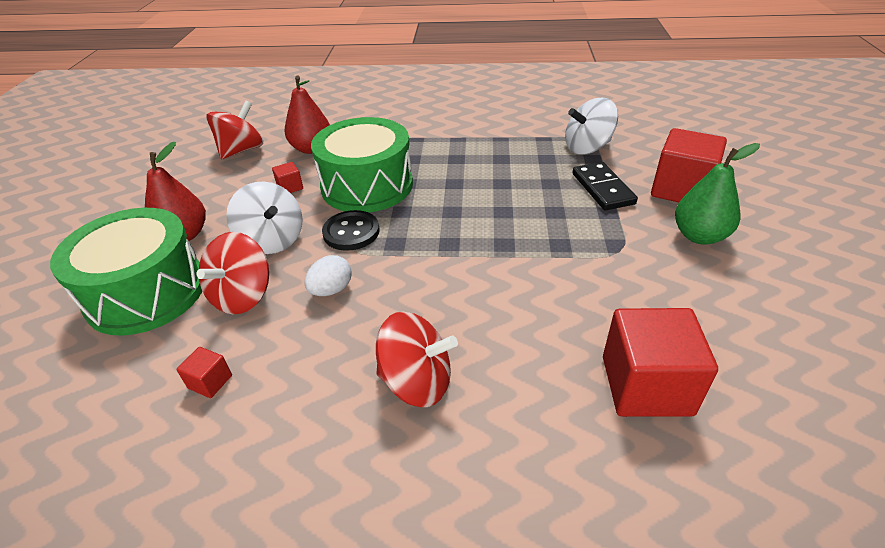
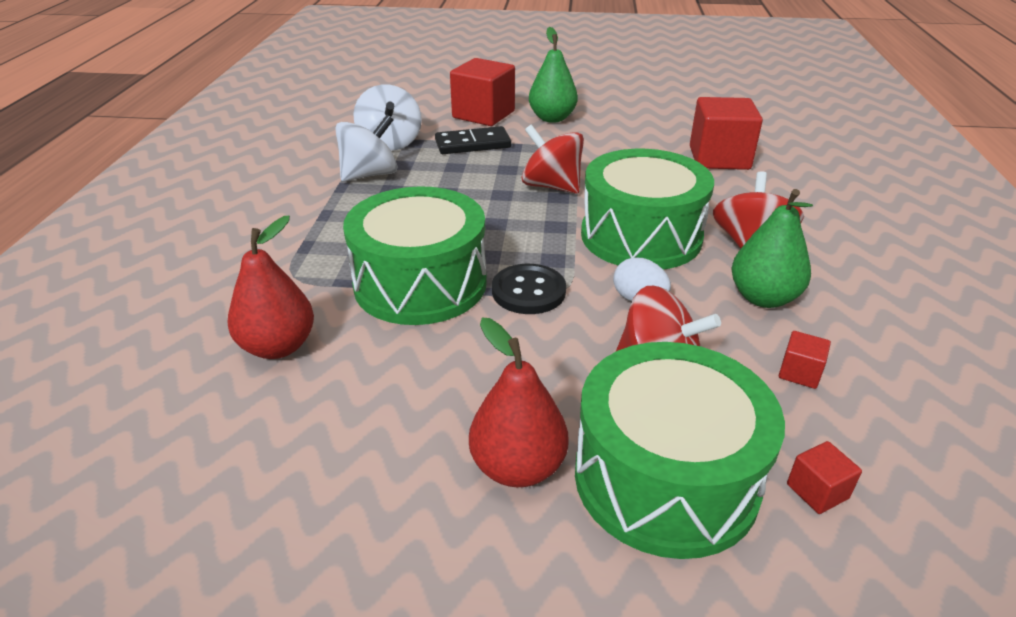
camera: 90 degrees left, 5 degrees down
(241, 150) = (231, 444): red spinning top -> red spinning top (551, 186)
(272, 240) = (540, 359): white spinning top -> white spinning top (369, 175)
(290, 187) = (400, 358): red cube -> red cube (817, 491)
(319, 376) = (763, 298): none -> green pear
(433, 296) = (641, 236): none -> green drum

